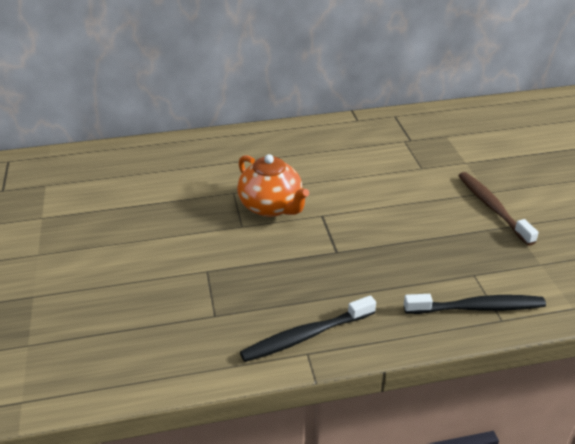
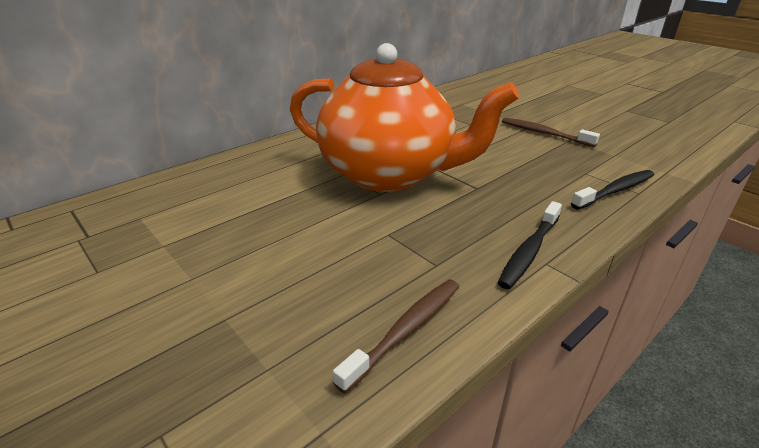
camera: 30 degrees left, 5 degrees down
(136, 359) = (406, 330): none -> brown toothbrush
(271, 207) = (389, 174): orange teapot -> orange teapot, size x2.15

